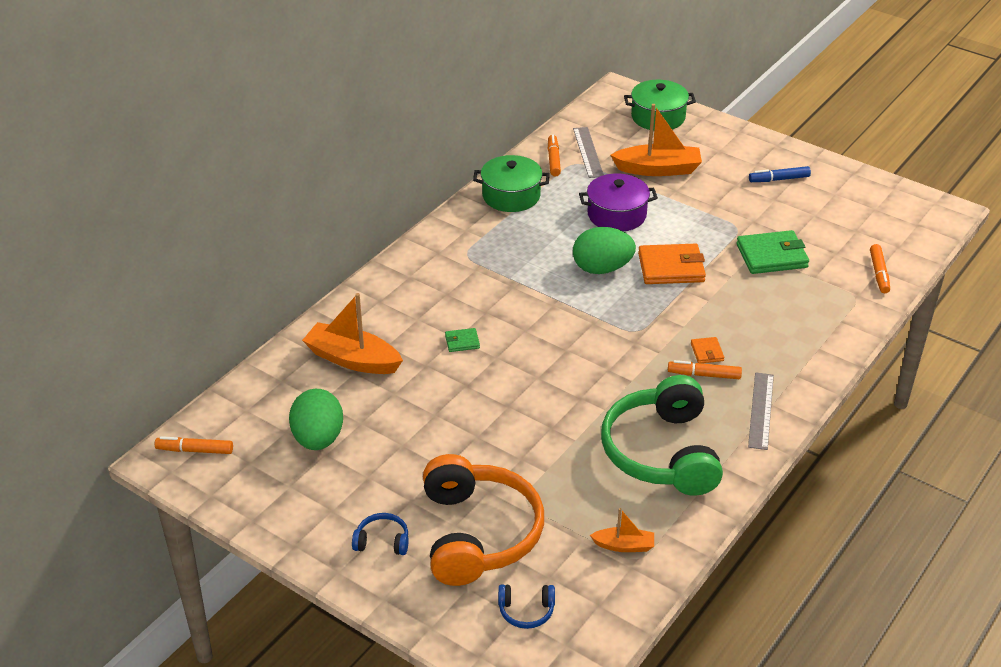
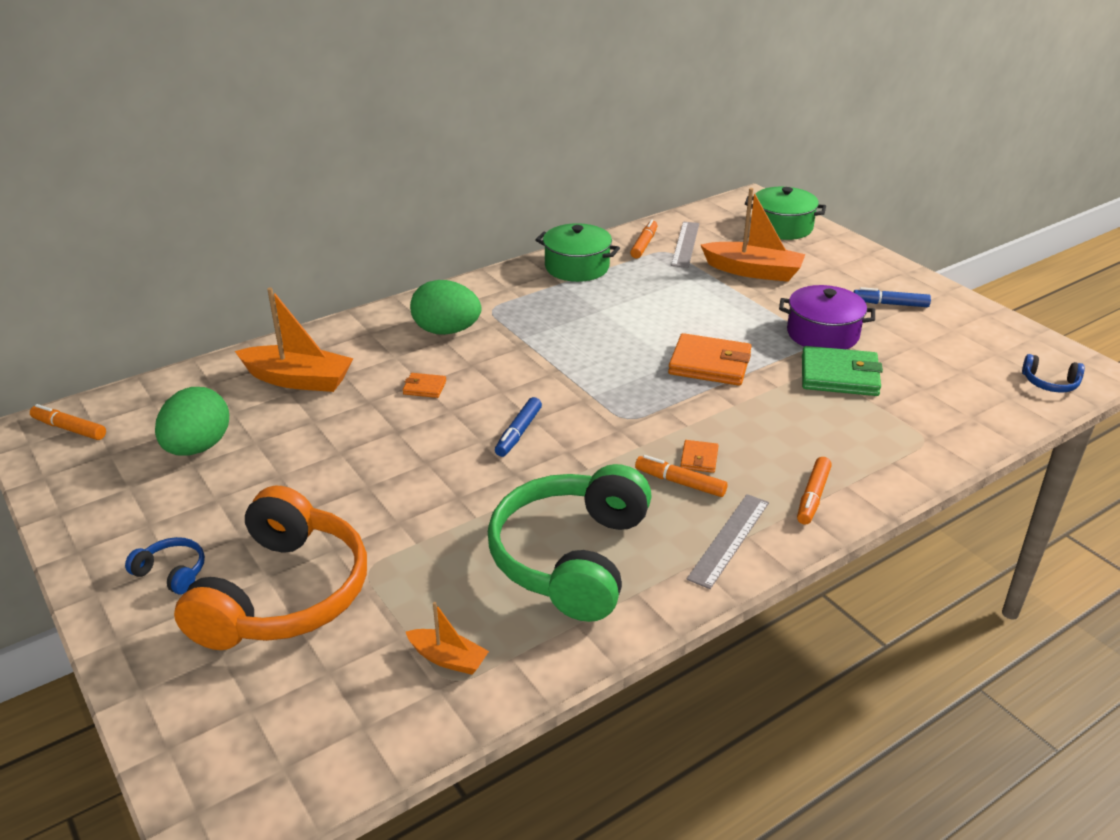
camera: 20 degrees right, 5 degrees down
(353, 359) = (298, 380): orange boat -> orange boat turned 150 degrees clockwise
(462, 342) = (424, 387): green wallet -> orange wallet
(526, 611) = (267, 707): blue headphones -> blue headphones (1050, 383)
(562, 363) = (518, 433): none -> blue marker
(602, 269) = (629, 350): green egg -> green egg (446, 331)
(616, 215) = (679, 303): purple pot -> purple pot (822, 334)
(879, 273) = (969, 420): orange marker -> orange marker (812, 496)

